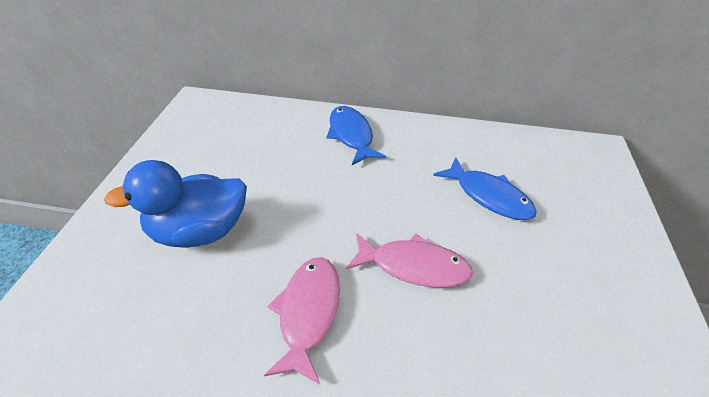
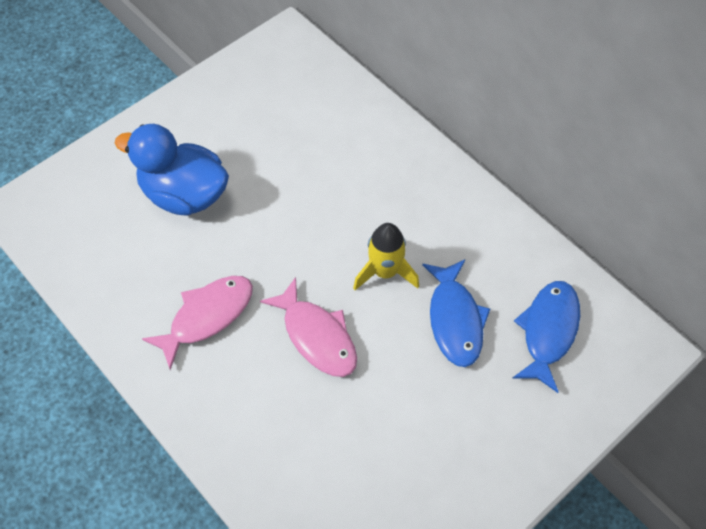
camera: 40 degrees right, 15 degrees up
(351, 135) = (395, 169): blue fish -> blue fish (548, 331)
(412, 195) = (385, 272): none -> yellow rocket

